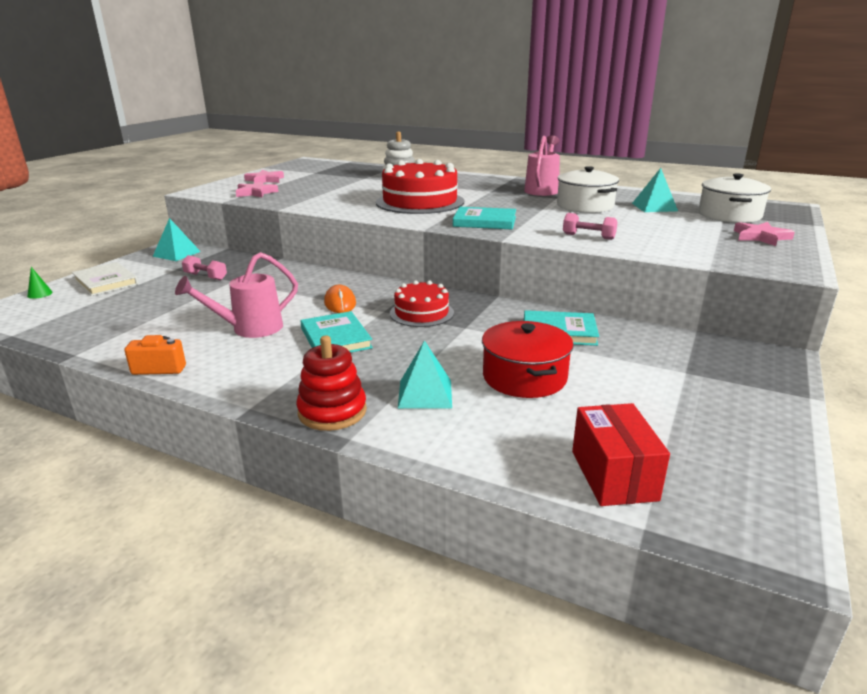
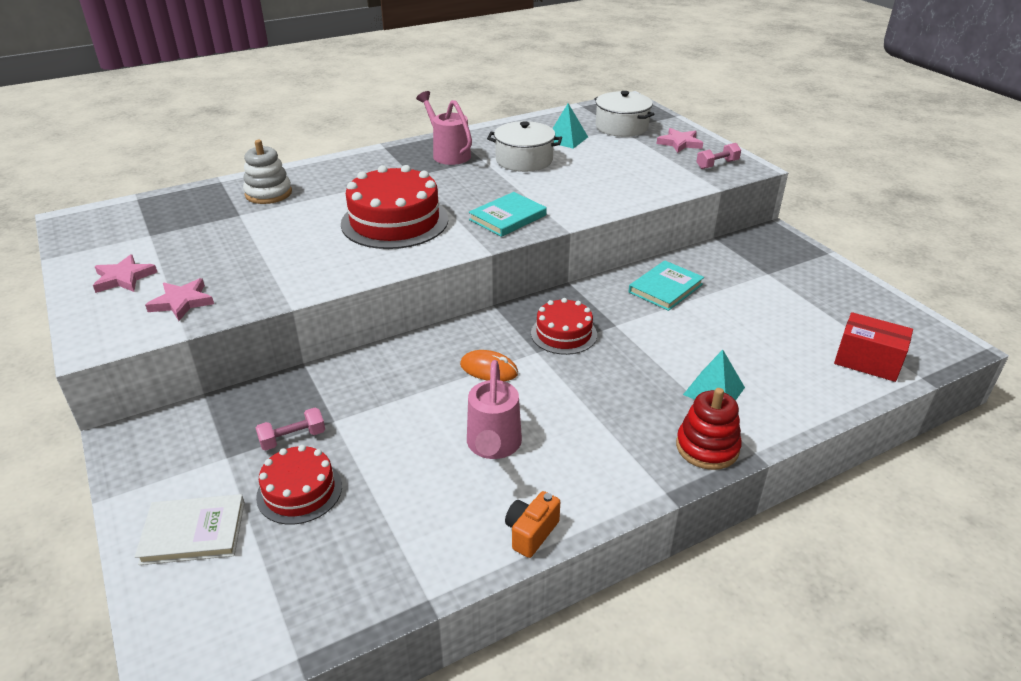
camera: 55 degrees left, 10 degrees up
(40, 294) = (156, 611): green cone -> none
(157, 293) = (299, 491): none -> red cake
(176, 254) = (163, 442): turquoise pyramid -> none
(336, 338) = (570, 399): turquoise book -> none
(524, 377) = (724, 336): red pot -> none
(588, 236) = (605, 195): pink dumbbell -> pink dumbbell (717, 164)

